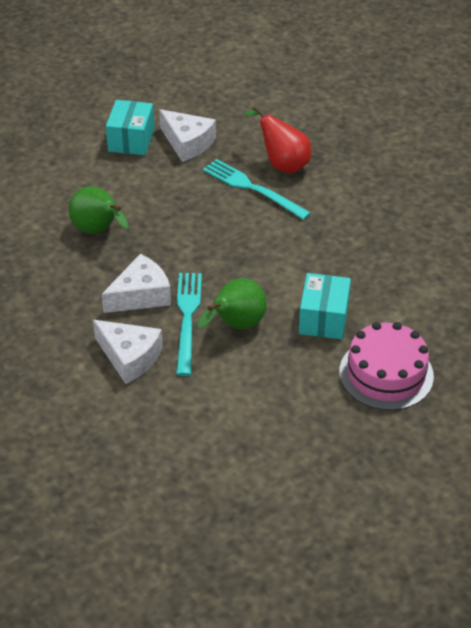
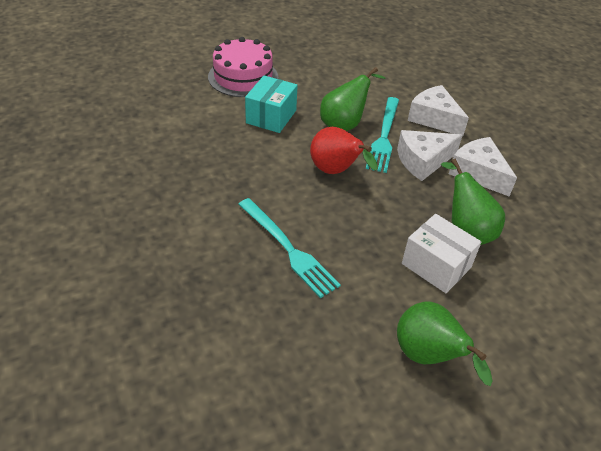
camera: 170 degrees left, 0 degrees up
(126, 198) = (436, 265): none -> white box
(131, 140) = (428, 357): turquoise box -> green pear
(187, 143) = (351, 334): white cheese -> white cheese (478, 173)
(282, 164) = (241, 275): red pear -> red pear (336, 172)

